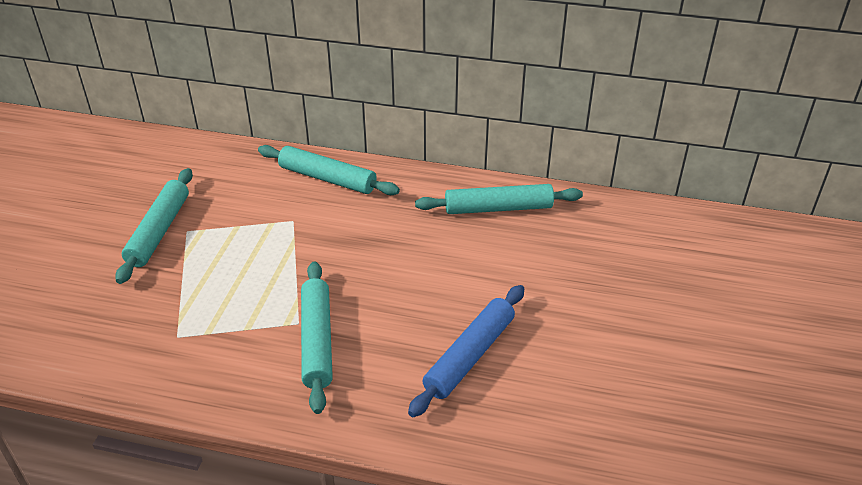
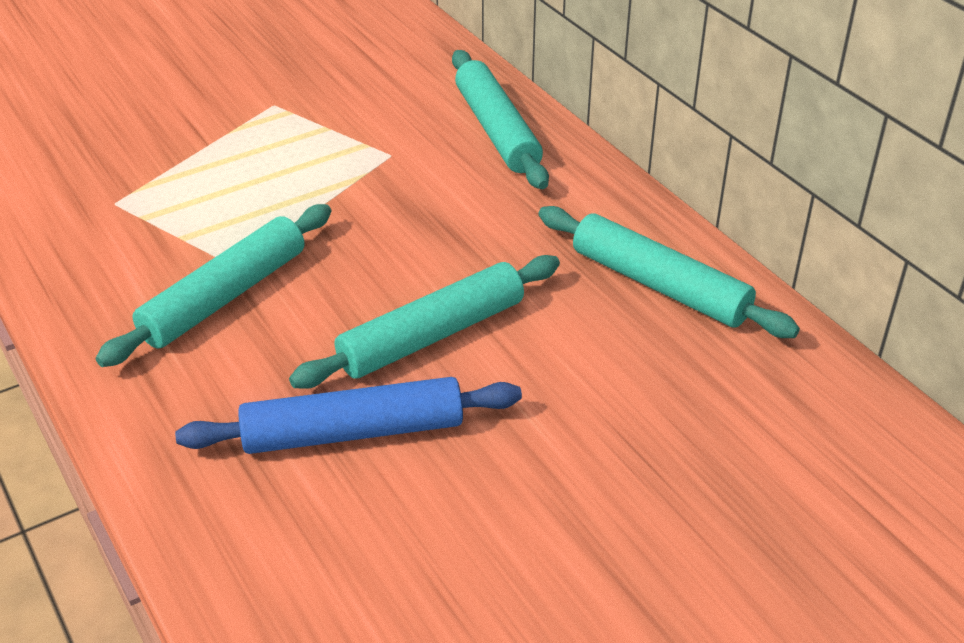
camera: 45 degrees right, 0 degrees up
(159, 231) = (249, 90): turquoise rolling pin -> turquoise rolling pin (432, 335)

